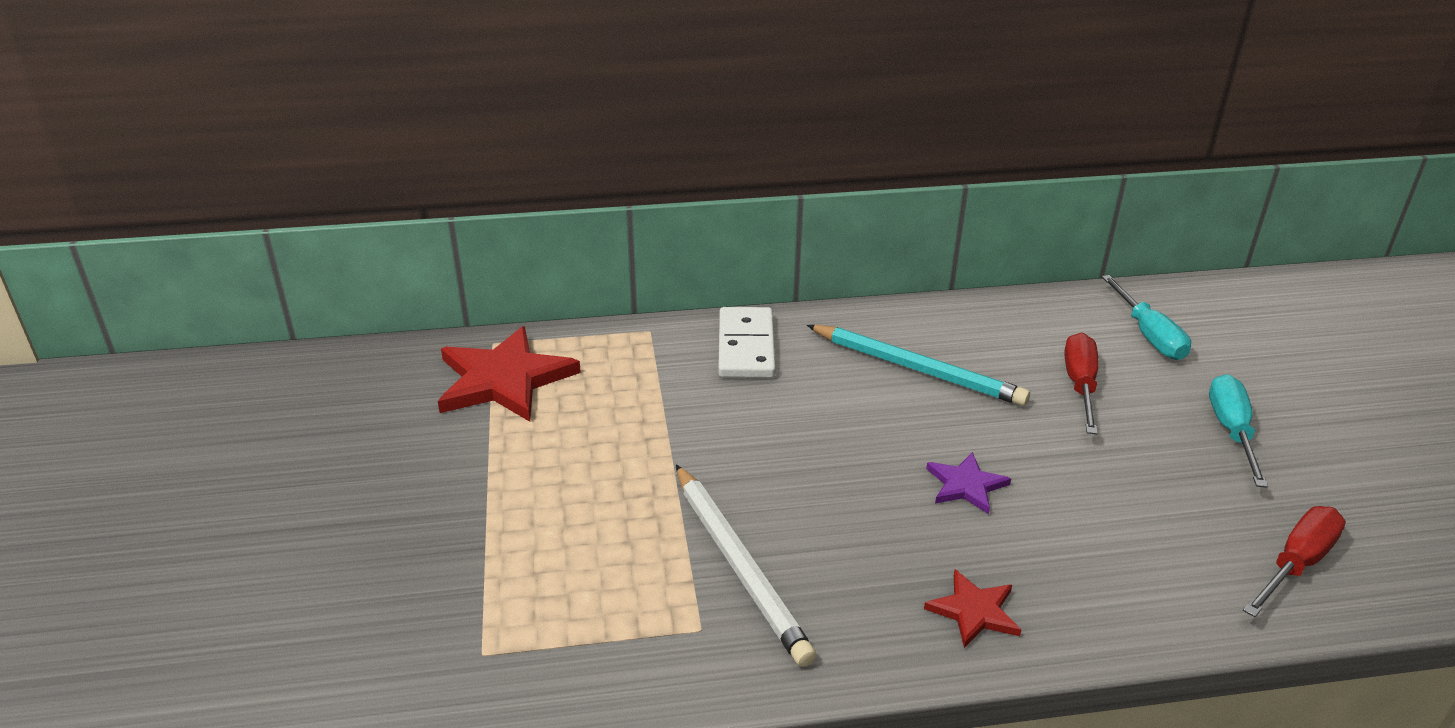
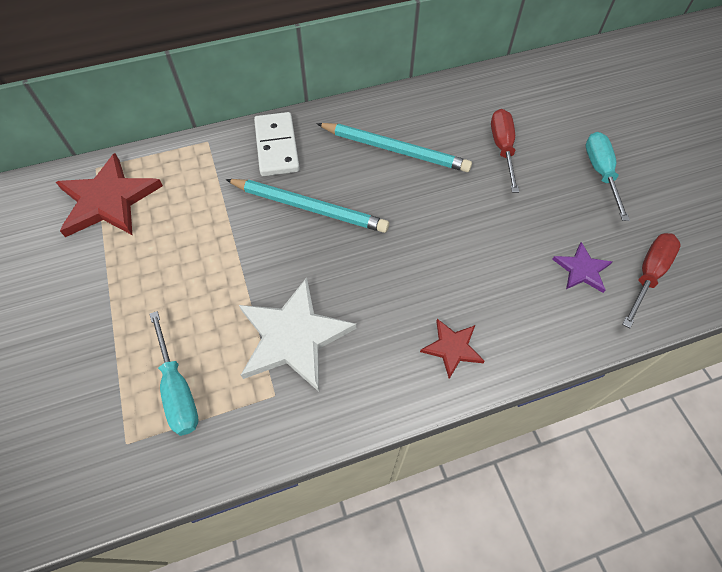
camera: 10 degrees left, 25 degrees up
(738, 565) = (293, 336): white pencil -> white star
(781, 420) = (308, 207): none -> turquoise pencil
(966, 485) = (437, 244): purple star -> purple star (582, 269)
(1148, 335) = (542, 100): turquoise screwdriver -> turquoise screwdriver (178, 389)

